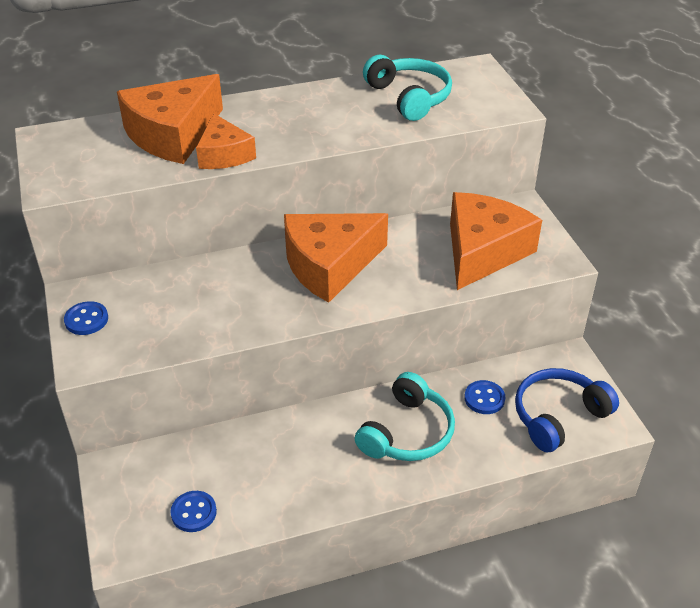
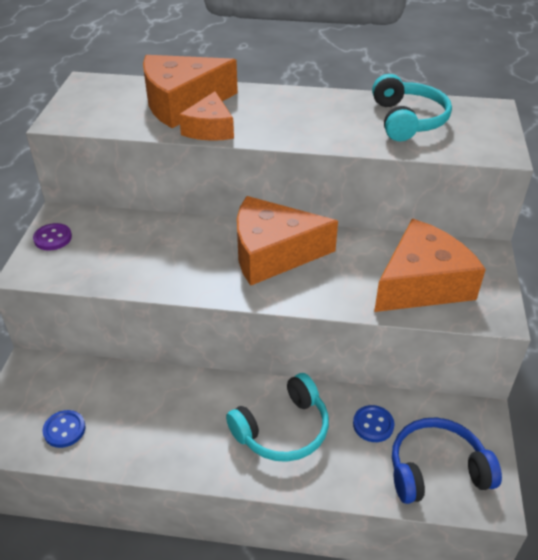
camera: 25 degrees right, 0 degrees up
(86, 320) = (53, 238): blue button -> purple button

